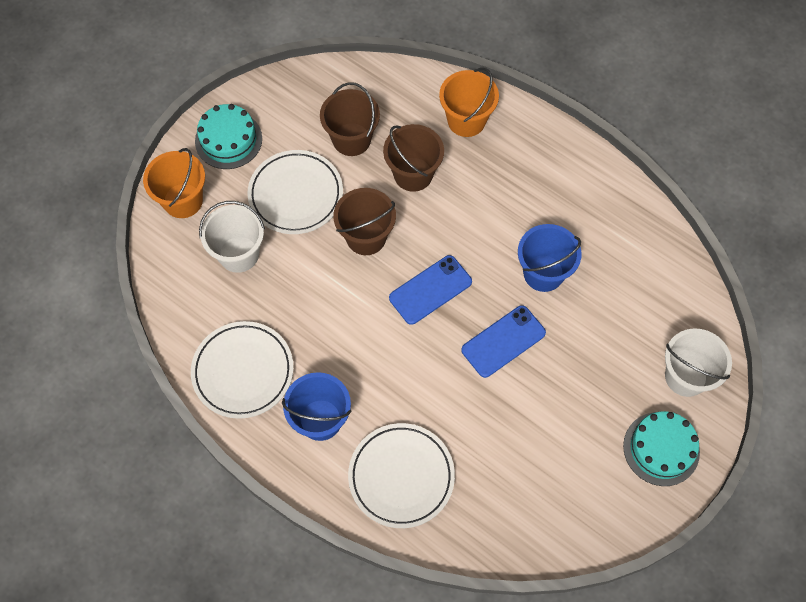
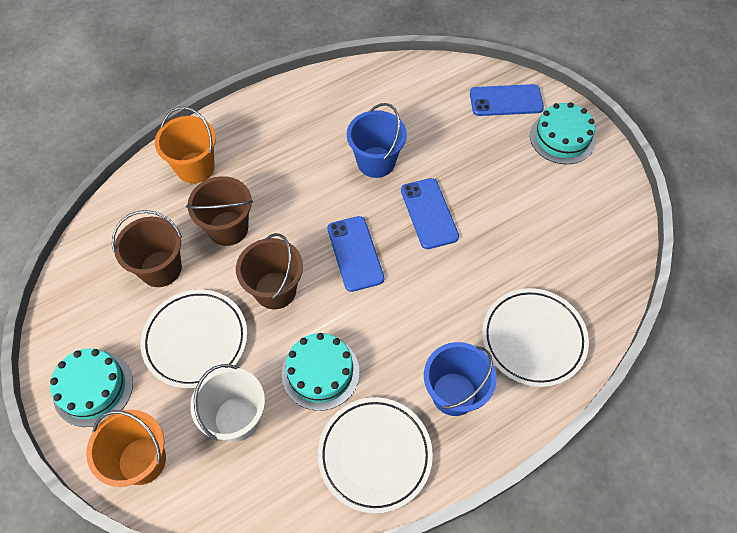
camera: 70 degrees left, 5 degrees down
(301, 303) = (320, 372): none -> turquoise cake
(686, 376) = (506, 101): white bucket -> blue phone

